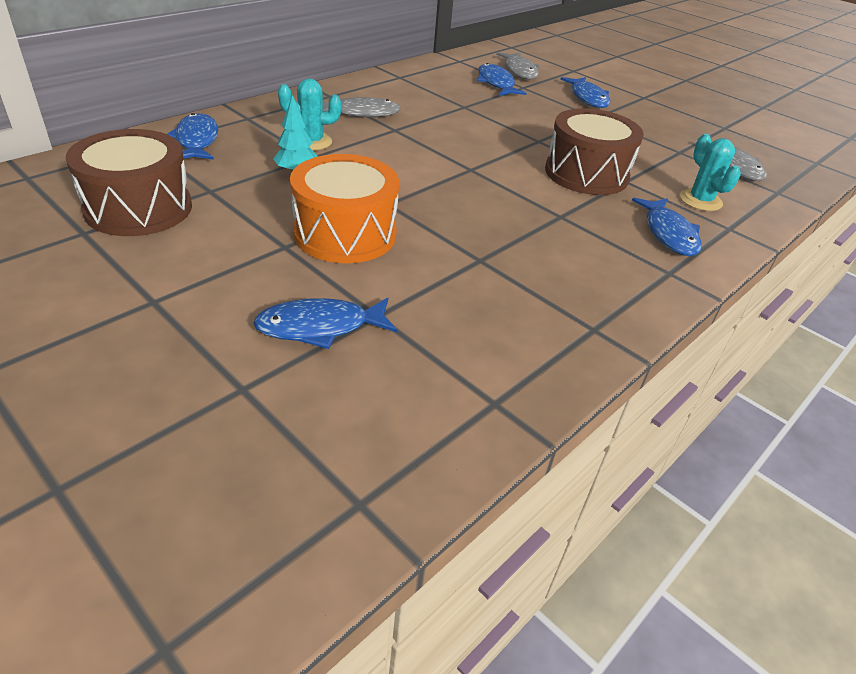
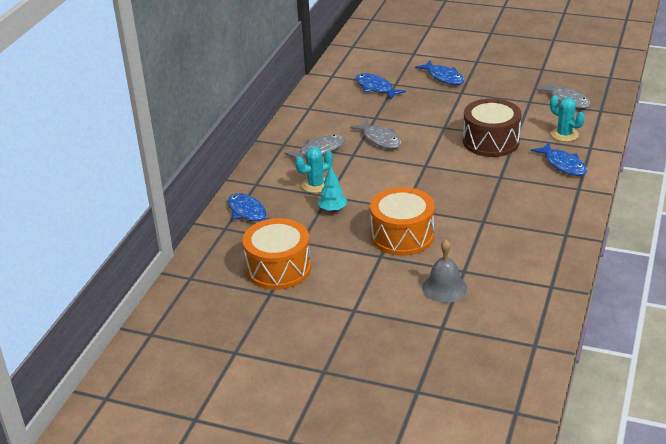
camera: 20 degrees left, 5 degrees down
(139, 208) = (278, 268): brown drum -> orange drum
(320, 327) = (444, 288): blue fish -> grey bell
(519, 71) = (380, 70): grey fish -> grey fish (380, 139)

